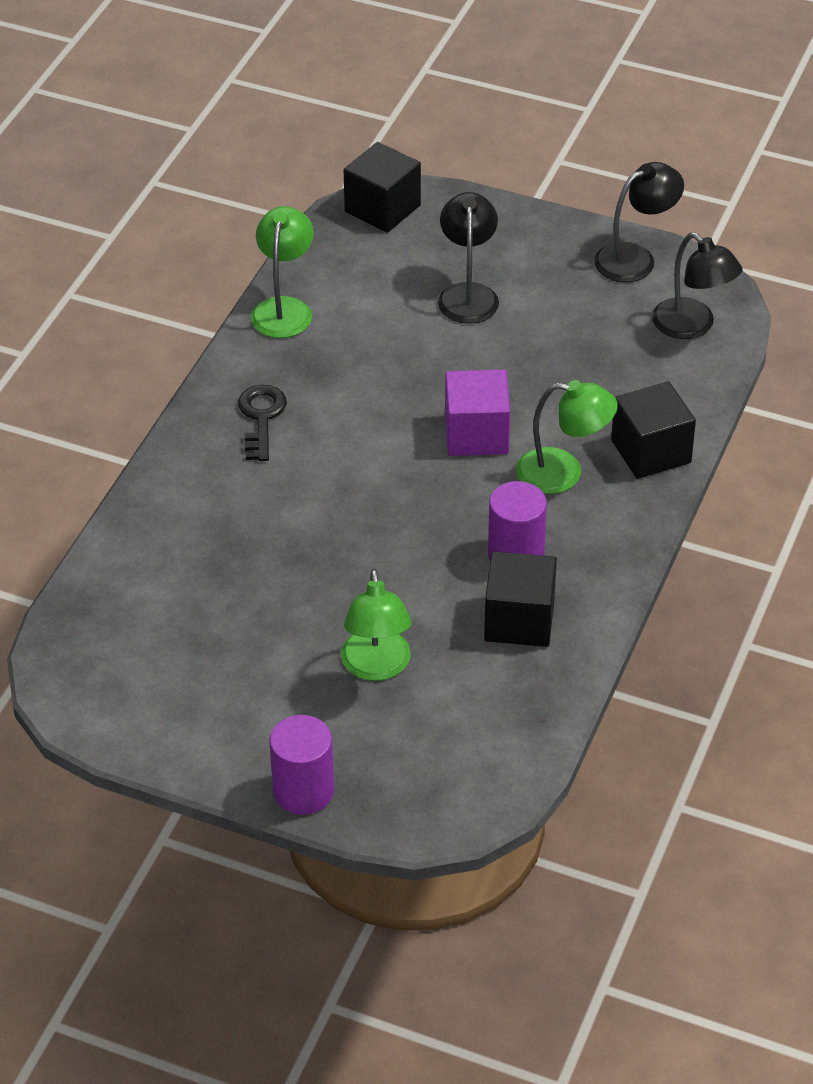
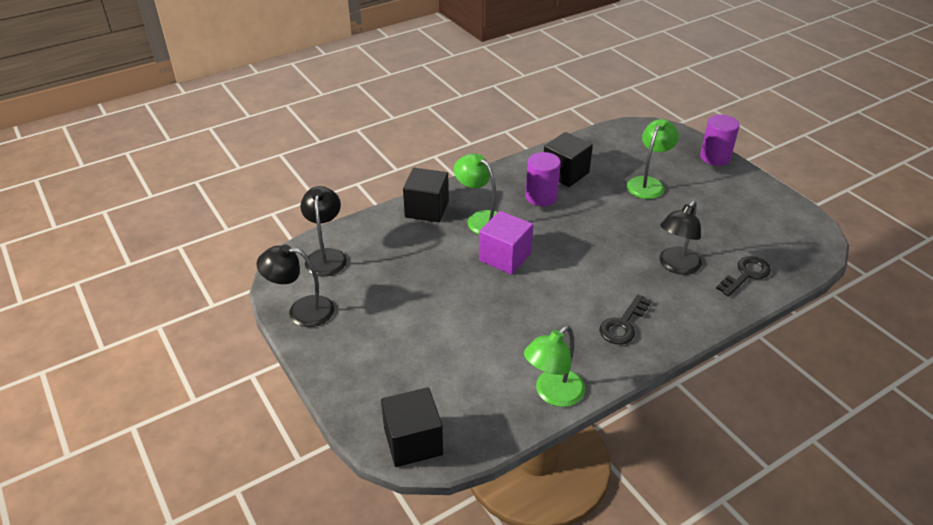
camera: 145 degrees left, 5 degrees down
(143, 566) = (746, 274): none -> black key
(468, 294) = (424, 340): black lamp -> black lamp (676, 266)

